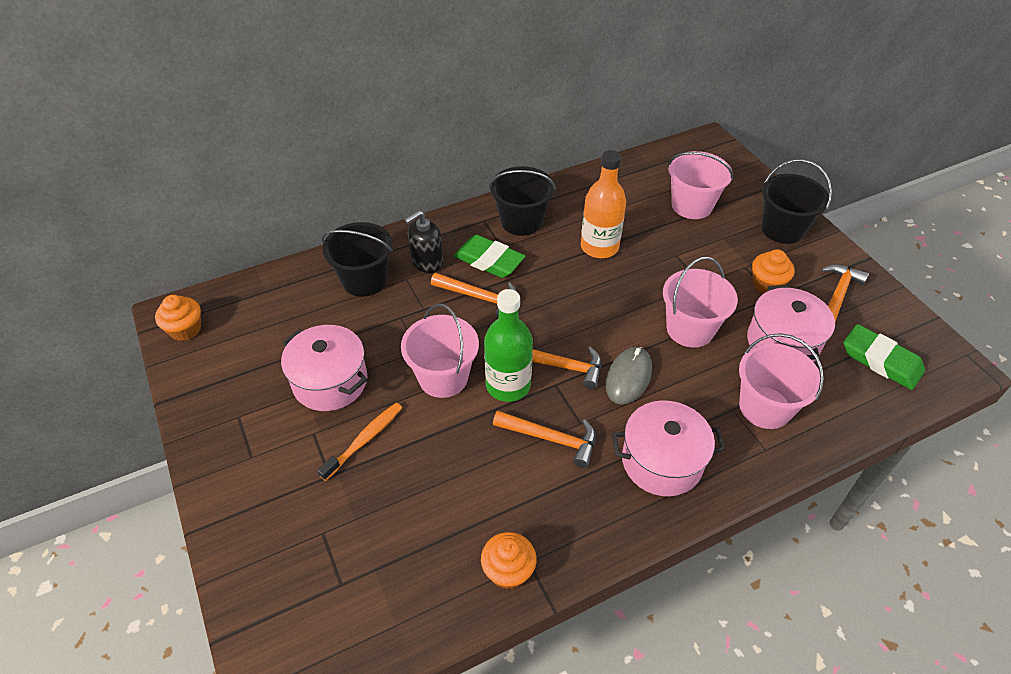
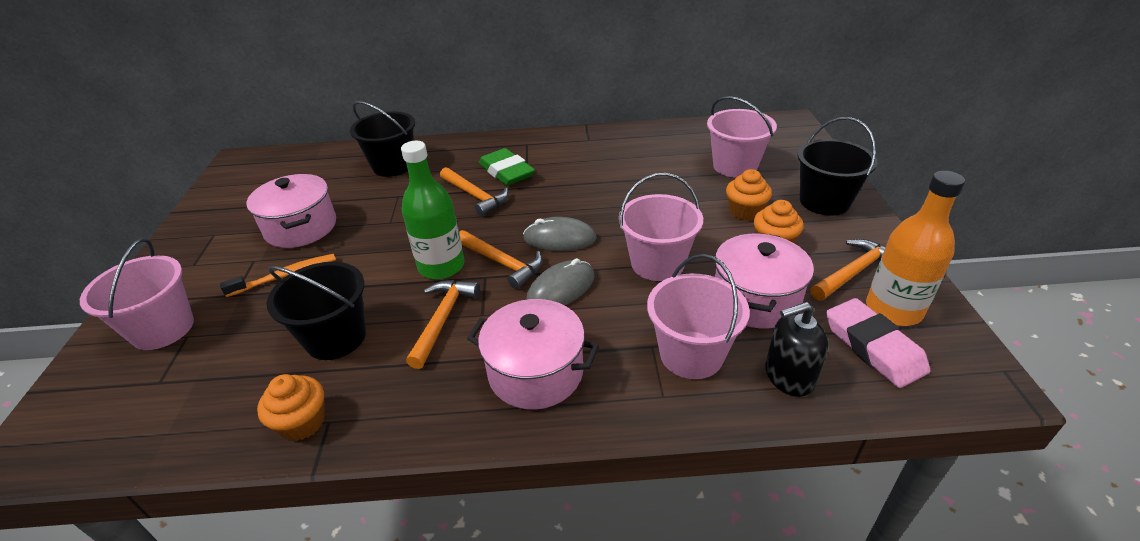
camera: 25 degrees right, 10 degrees down
(185, 329) = (237, 170): orange cupcake -> orange cupcake (745, 211)
(427, 262) = (453, 163): black soap dispenser -> black soap dispenser (788, 376)
(443, 377) = (391, 246): pink bucket -> pink bucket (163, 329)
(521, 221) = (559, 150): black bucket -> black bucket (336, 337)
(551, 438) = (442, 320): orange hammer -> orange hammer turned 120 degrees counterclockwise
(592, 325) = (559, 238): none -> grey mouse
(599, 247) = (616, 180): orange bottle -> orange bottle (893, 310)
(881, 360) = (873, 347): green eraser -> pink eraser

